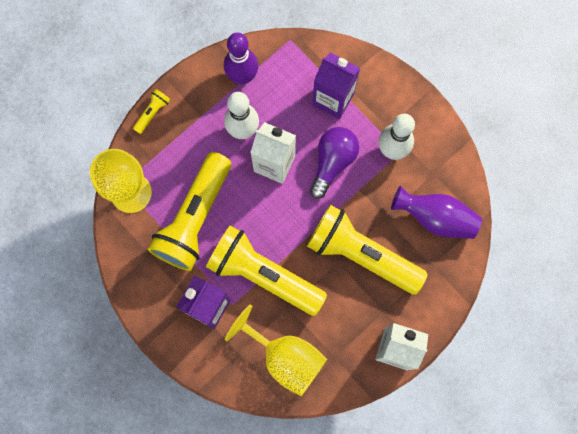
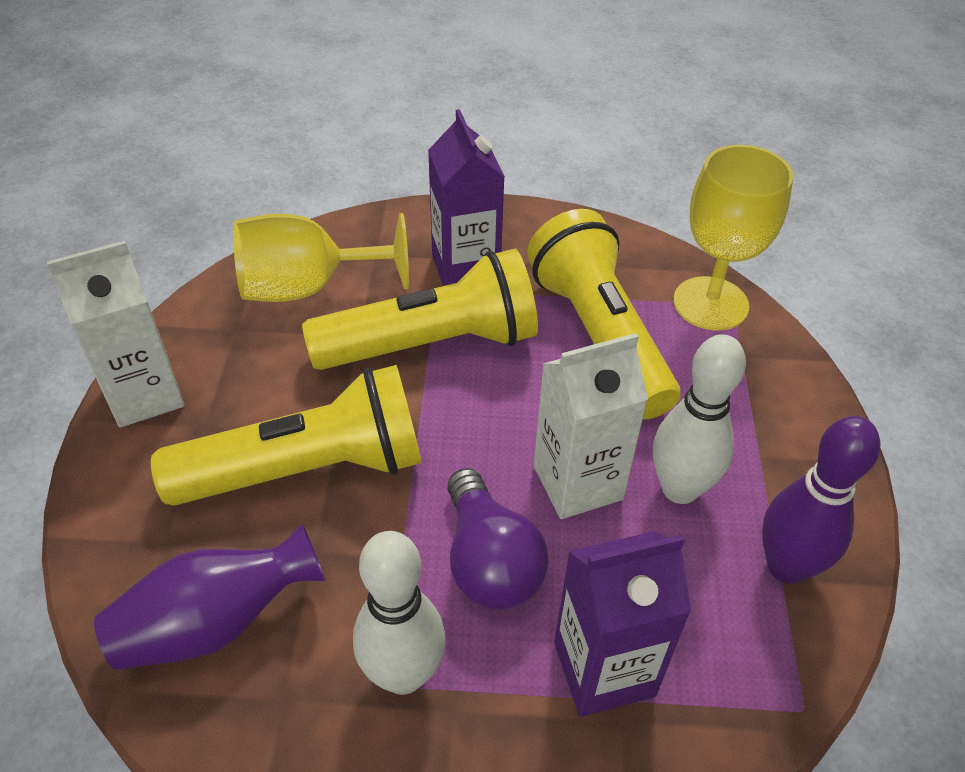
camera: 135 degrees right, 30 degrees down
(152, 113) = (822, 406): yellow flashlight -> none

